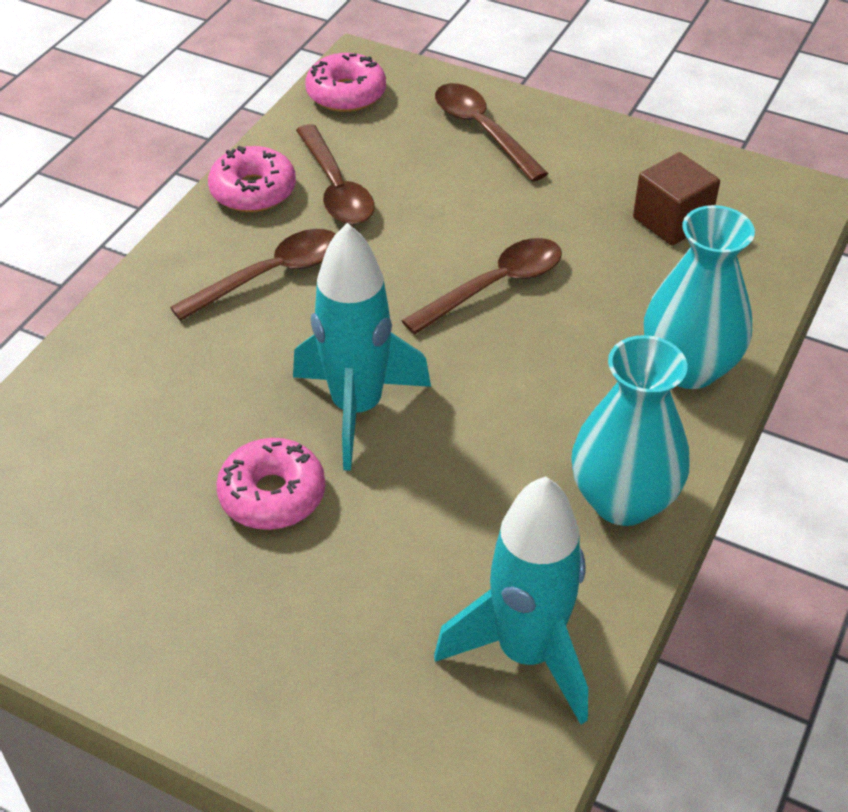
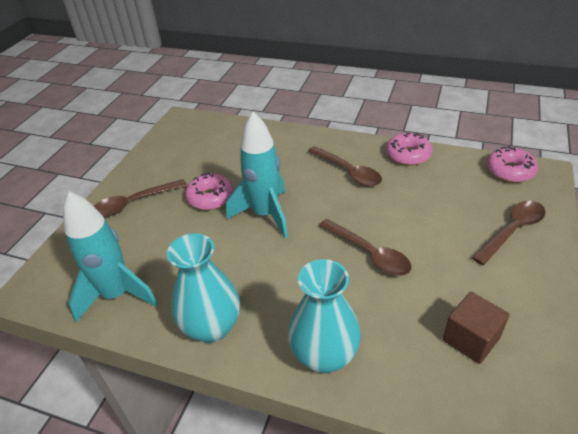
camera: 85 degrees right, 5 degrees down
(336, 188) = (424, 181): brown spoon -> brown spoon (134, 203)

